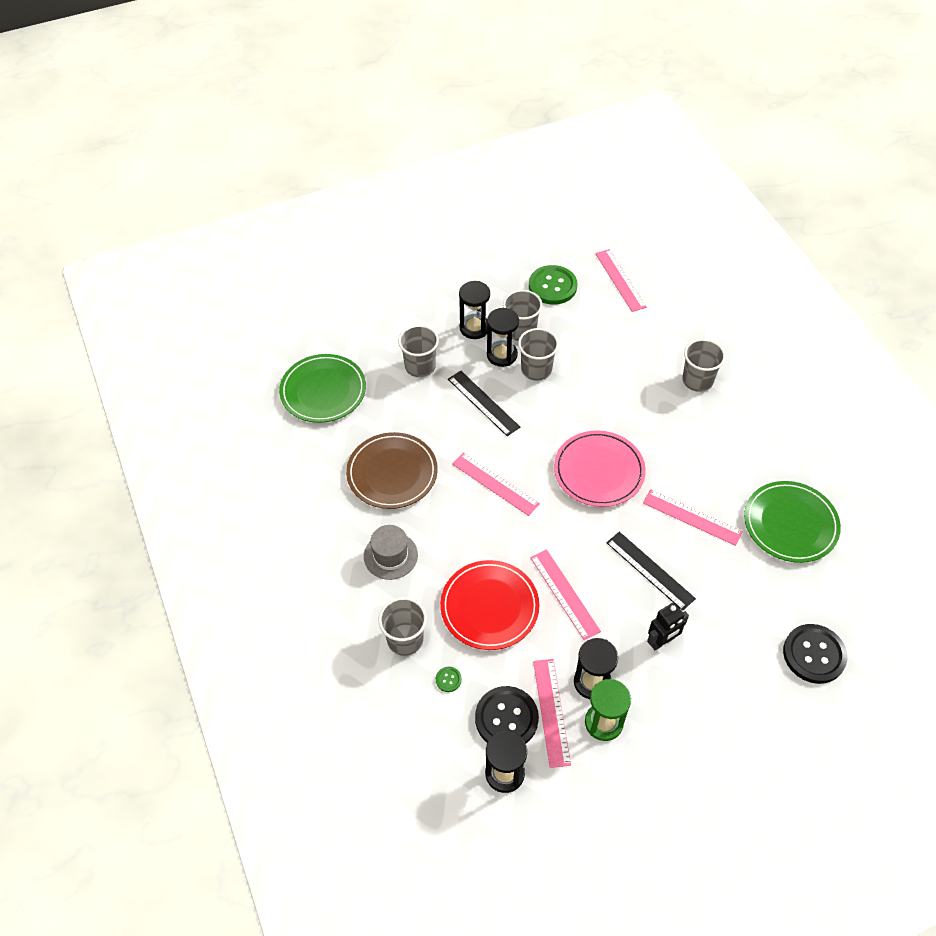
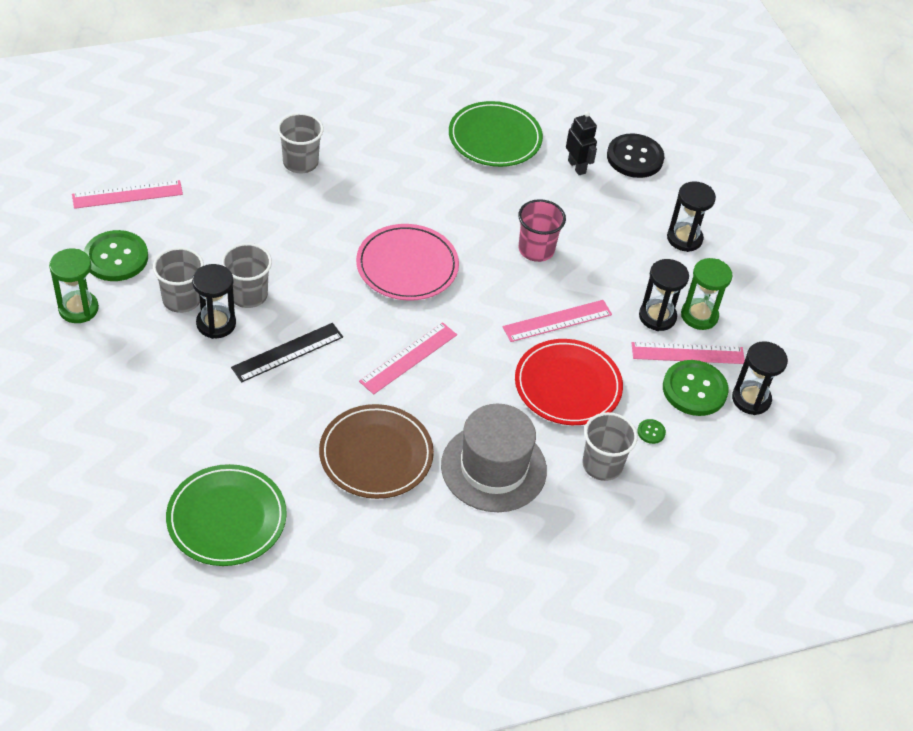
camera: 90 degrees left, 5 degrees down
(390, 555) = (493, 468): grey hat -> grey hat, size x1.65
(420, 366) = (212, 408): grey cup -> none
(474, 328) = (162, 344): black hourglass -> black hourglass (684, 238)
(497, 276) = (78, 309): none -> green hourglass
(506, 718) = (694, 389): black button -> green button
(650, 570) = (536, 249): black ruler -> pink cup
(662, 641) = (616, 257): black robot -> black robot (577, 167)
(692, 517) = (477, 205): pink ruler -> none

